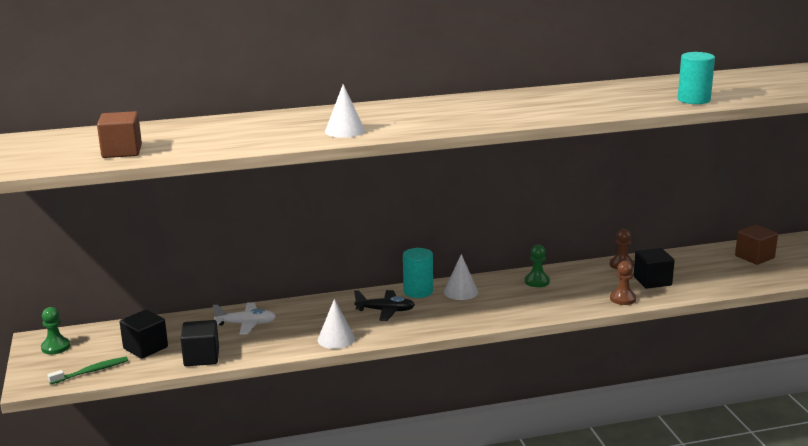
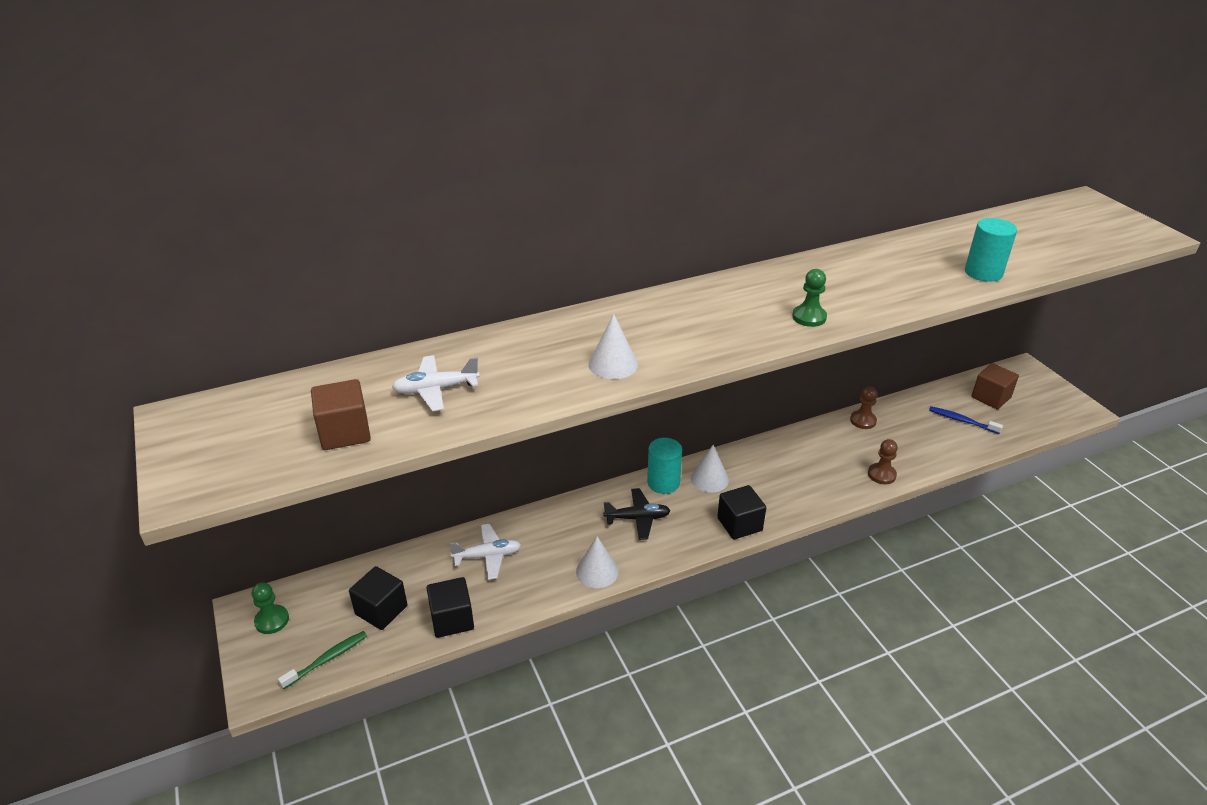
camera: 10 degrees left, 15 degrees up
(200, 136) = (436, 389): none -> white plane
(537, 281) = (784, 455): green pawn -> green pawn (809, 317)
(652, 281) = (902, 444): black cube -> black cube (739, 524)
(718, 270) = (962, 421): none -> blue toothbrush

